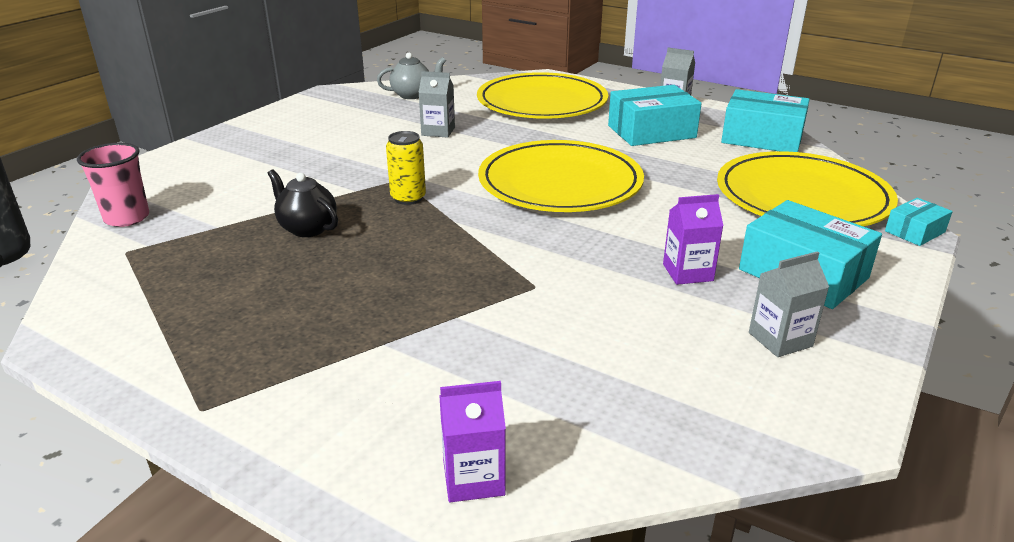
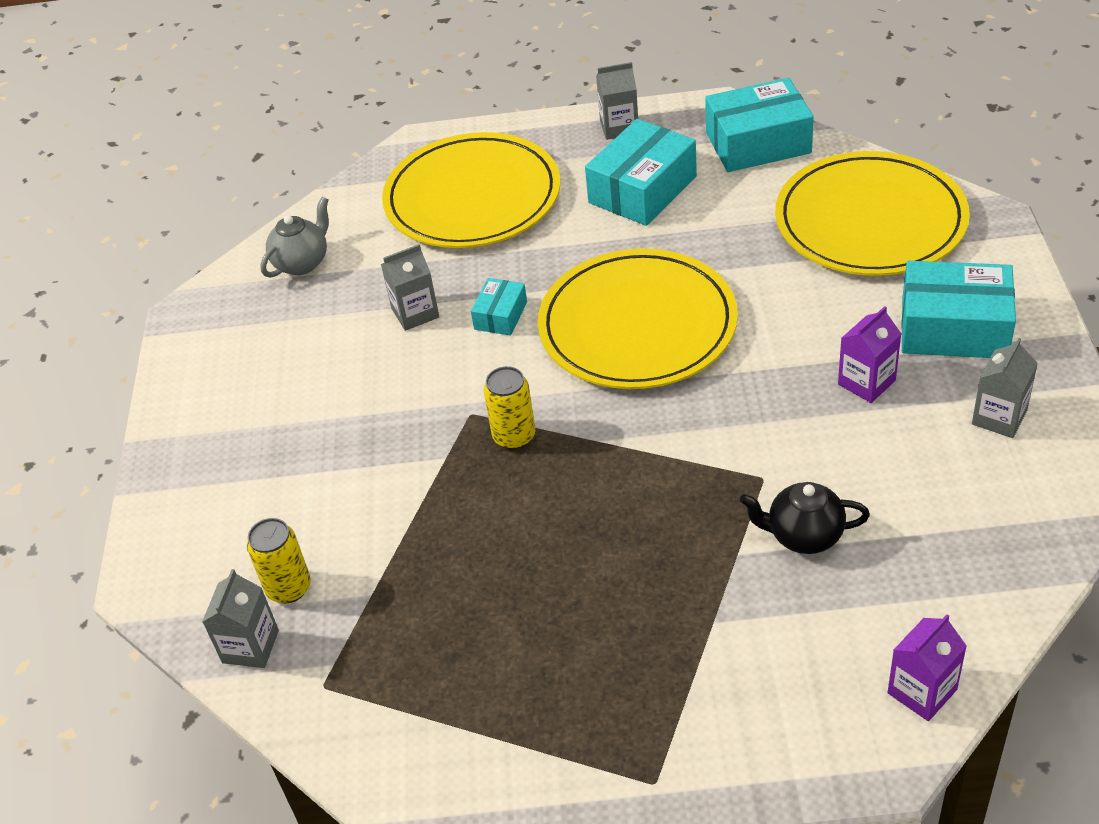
camera: 30 degrees left, 15 degrees up
(127, 218) = (250, 646): pink cup -> grey carton
(187, 204) = (289, 588): none -> yellow can
(307, 228) = (467, 539): black teapot -> black teapot (803, 535)
(914, 231) = (993, 219): turquoise box -> turquoise box (500, 315)

